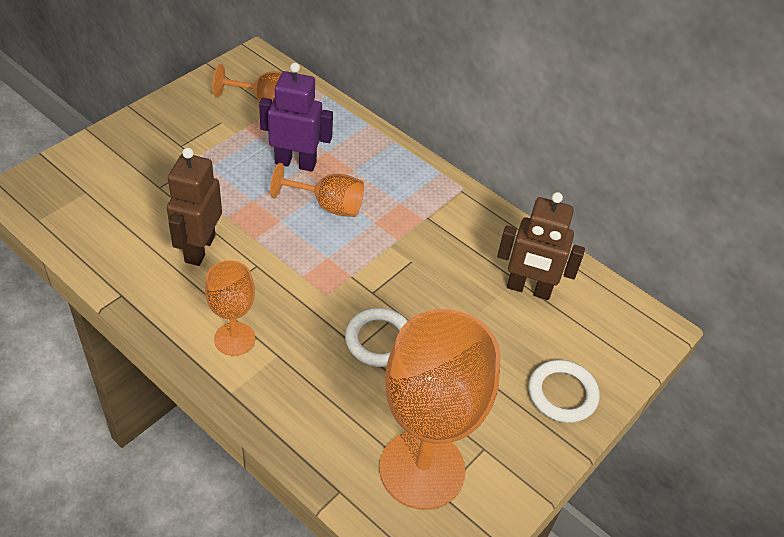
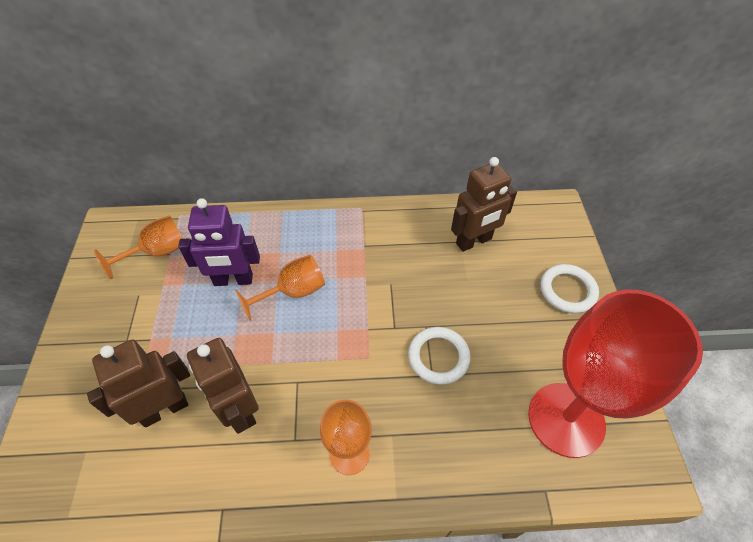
camera: 40 degrees left, 5 degrees up
(155, 208) = (164, 409): none -> brown robot
(295, 163) = (233, 280): purple robot -> purple robot turned 150 degrees counterclockwise
(422, 469) = (566, 419): orange goblet -> red goblet

